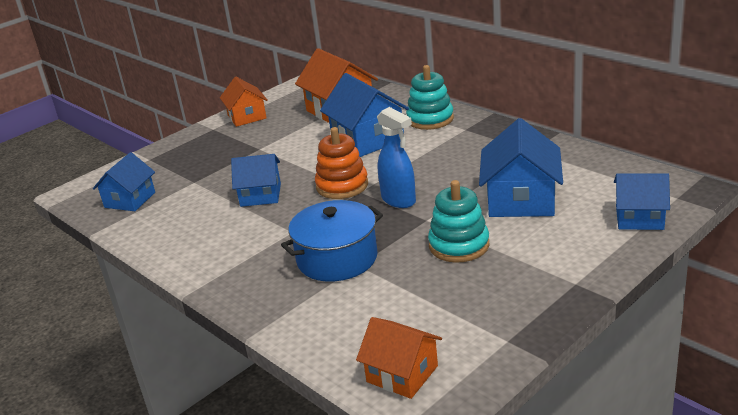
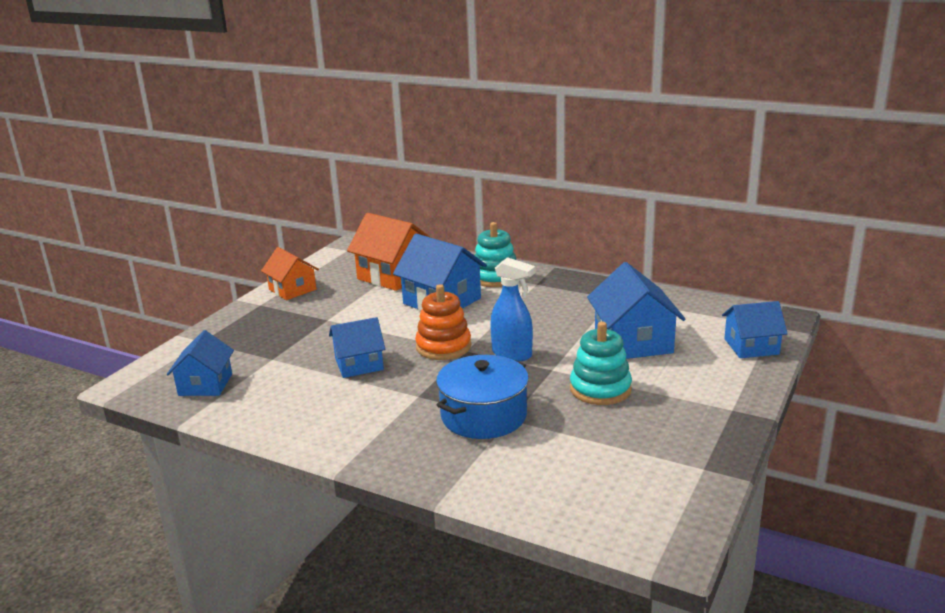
camera: 20 degrees left, 5 degrees down
(402, 374) = (622, 514): orange house -> none

